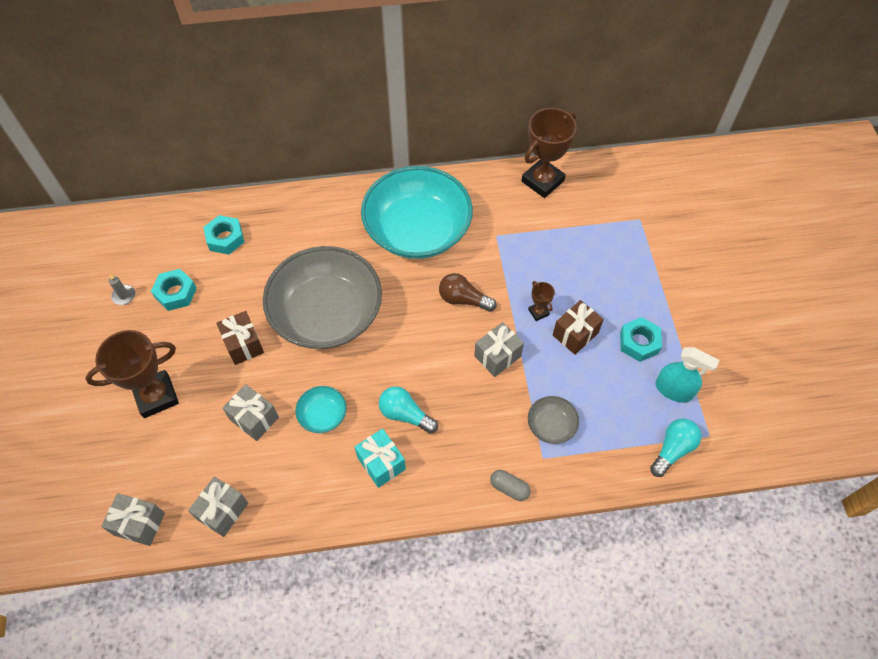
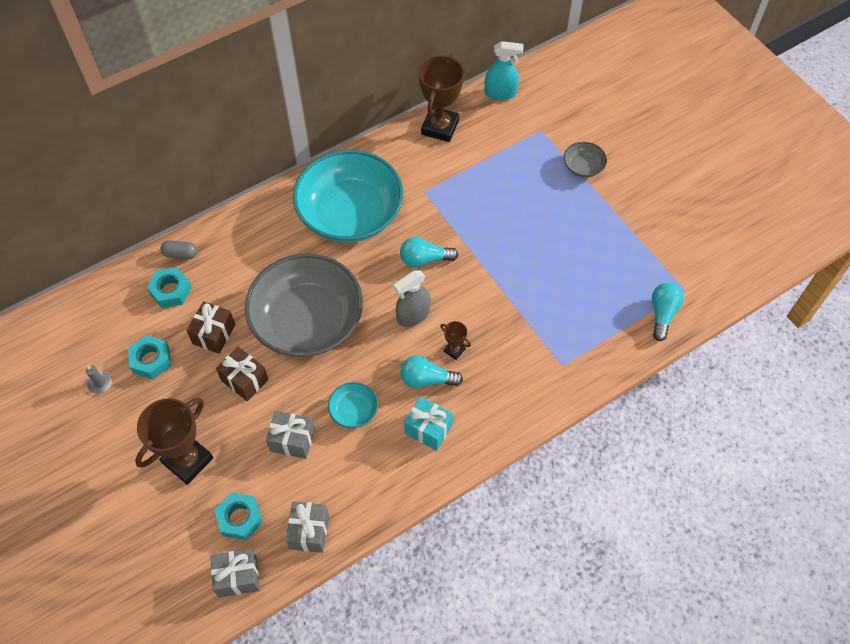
camera: 25 degrees left, 0 degrees up
(424, 347) = (413, 315): none -> grey spray bottle
(463, 299) = (425, 259): brown light bulb -> turquoise light bulb
(497, 356) = (480, 296): grey gift -> none
(509, 488) = (547, 402): grey capsule -> grey capsule (180, 254)
(538, 312) = (496, 244): brown trophy -> brown trophy (454, 350)
(551, 425) = (555, 336): grey bowl -> grey bowl (583, 167)
(575, 334) = (536, 251): brown gift -> brown gift (214, 334)
(639, 342) = (592, 237): turquoise nut -> turquoise nut (240, 518)
(674, 390) = (640, 265): turquoise spray bottle -> turquoise spray bottle (500, 93)

